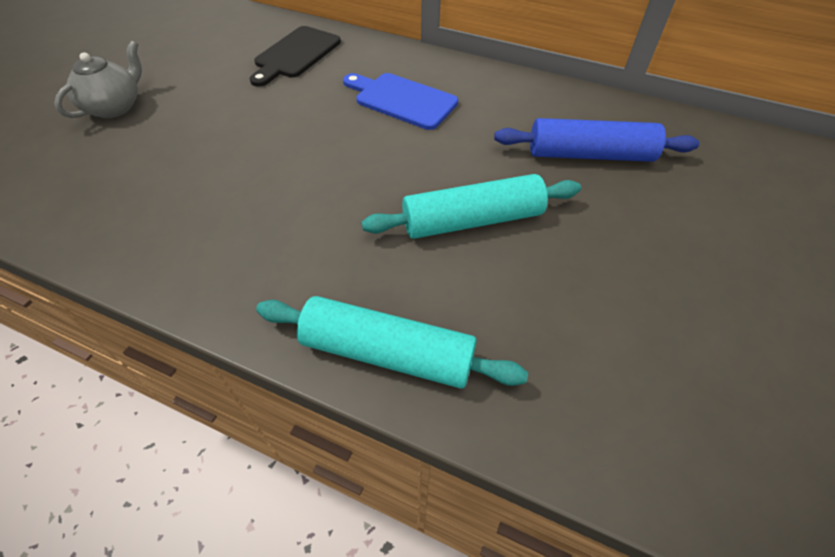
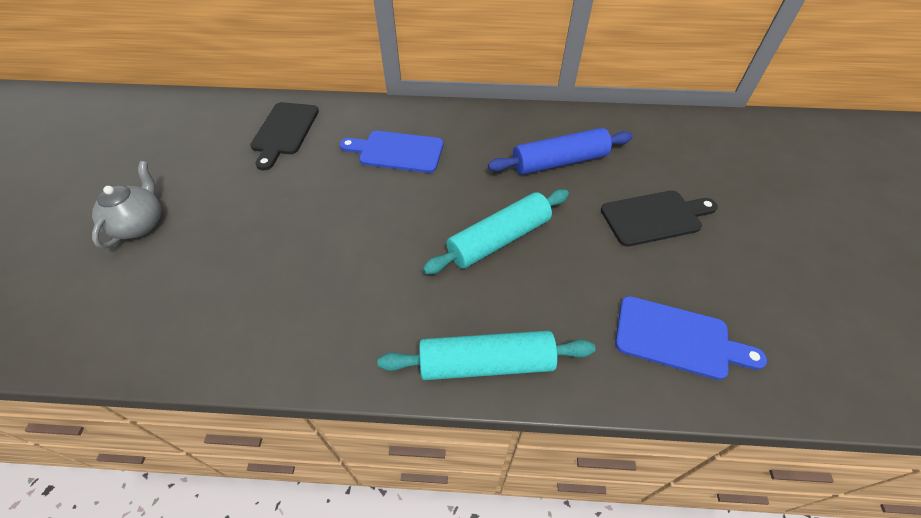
camera: 20 degrees left, 0 degrees up
(656, 409) = (678, 338): none -> blue cutting board
(690, 250) = (654, 217): none -> black cutting board

